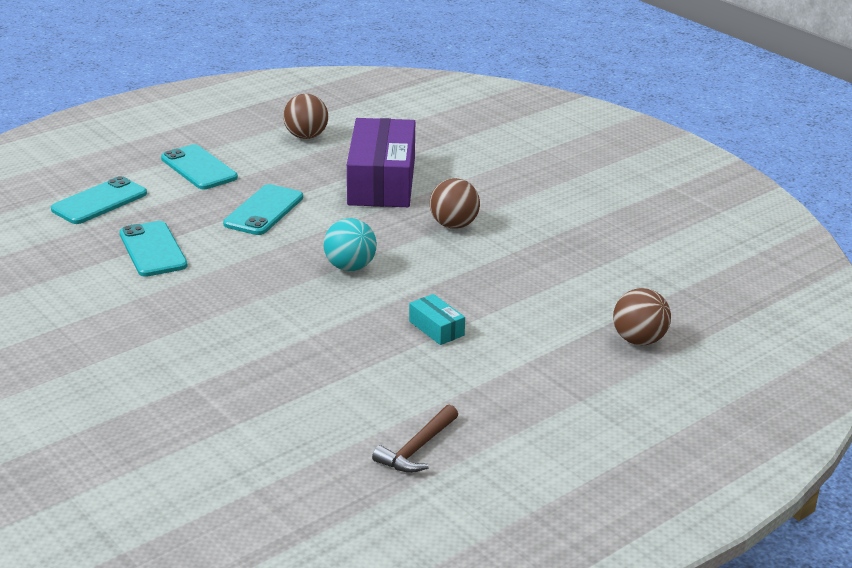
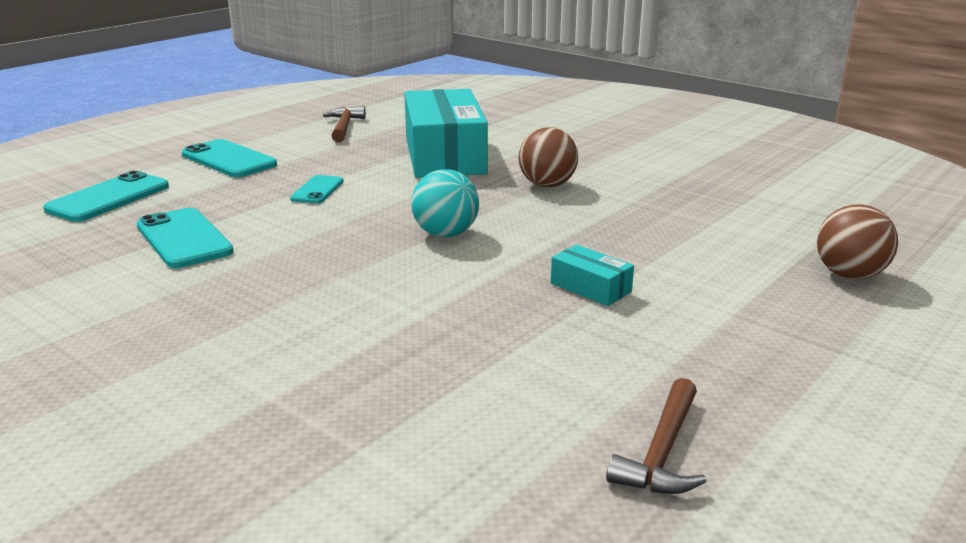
camera: 10 degrees left, 5 degrees down
(263, 211) = (317, 190): turquoise phone -> turquoise phone, size x0.59
(306, 136) = (344, 127): brown ball -> brown hammer
(381, 181) = (444, 155): purple box -> turquoise box

